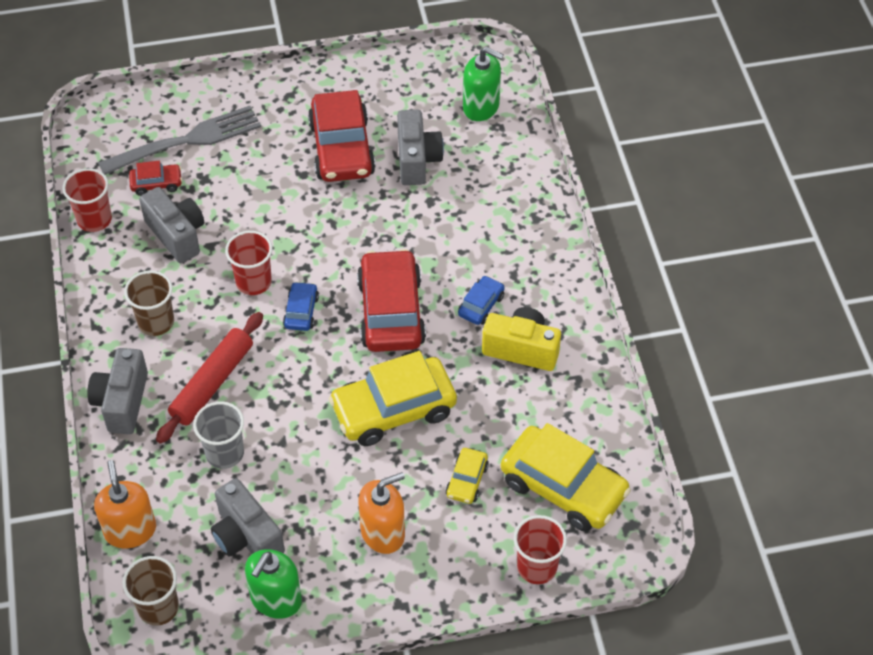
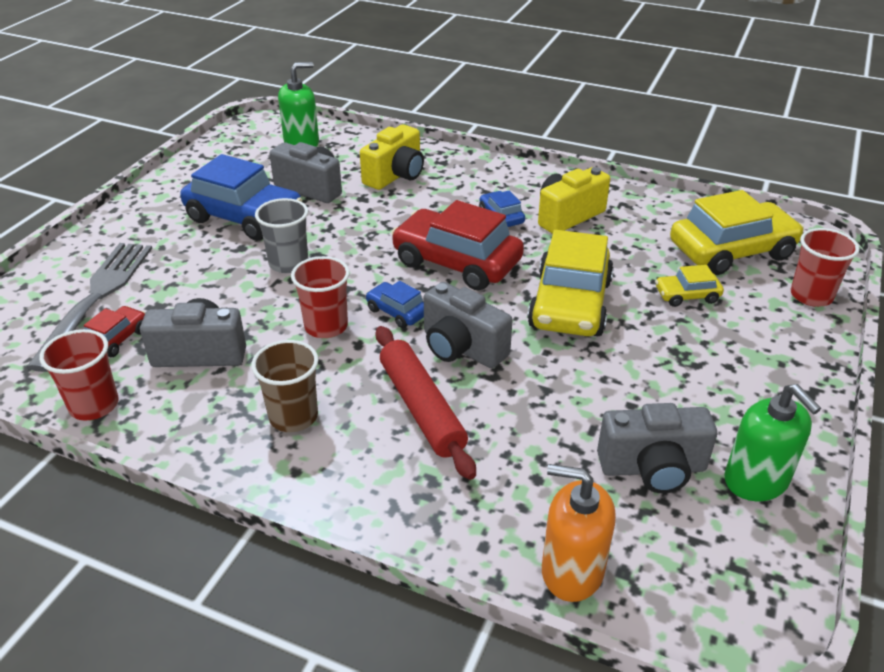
camera: 55 degrees left, 15 degrees down
(122, 402) = (373, 494): grey camera -> grey camera (461, 347)
(158, 607) = (711, 595): brown cup -> none
(225, 453) = (524, 438): grey cup -> grey cup (288, 263)
(342, 149) = (244, 217): red car -> blue car
(383, 532) = (714, 368): orange soap dispenser -> none
(467, 480) = (687, 295): yellow car -> yellow car turned 120 degrees clockwise
(484, 200) = (395, 175): none -> yellow camera

